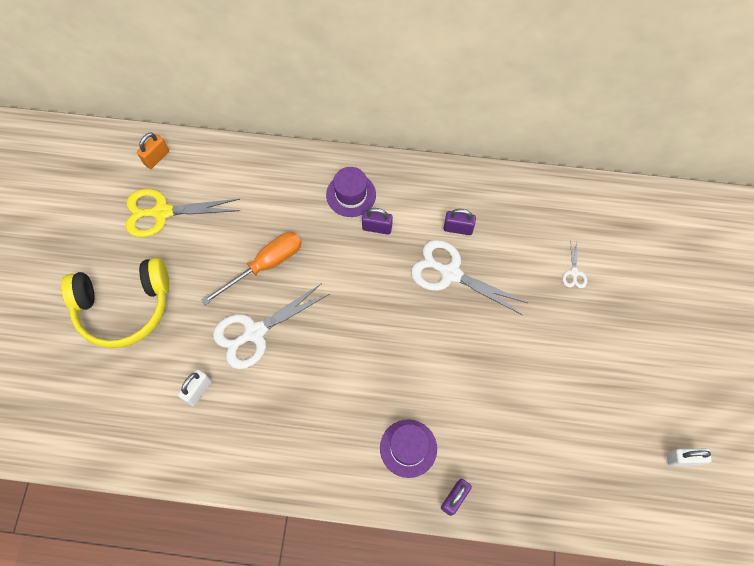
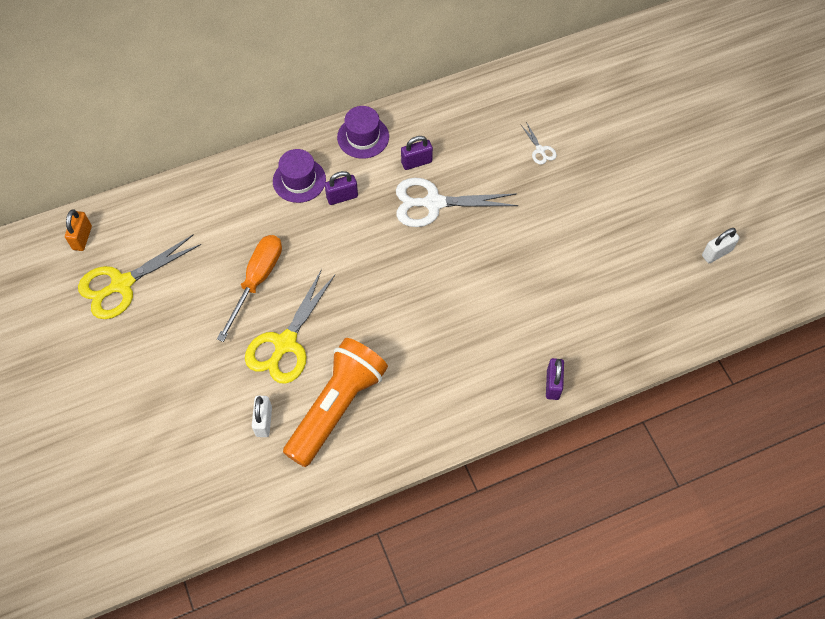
camera: 30 degrees left, 5 degrees down
(124, 307) = (140, 387): yellow headphones -> none
(255, 332) = (285, 343): white scissors -> yellow scissors
(262, 412) = (336, 407): none -> orange flashlight
(408, 448) = (488, 366): purple hat -> purple hat (363, 137)

